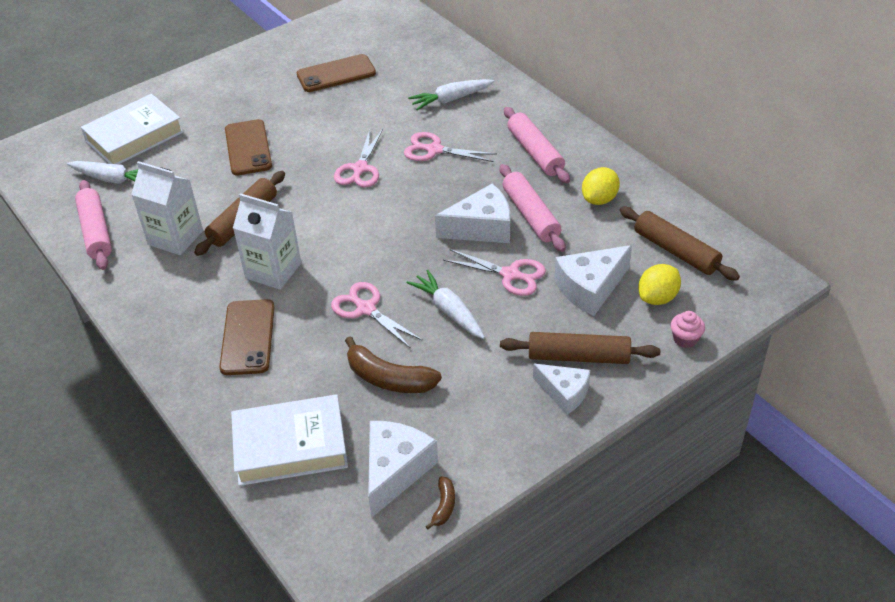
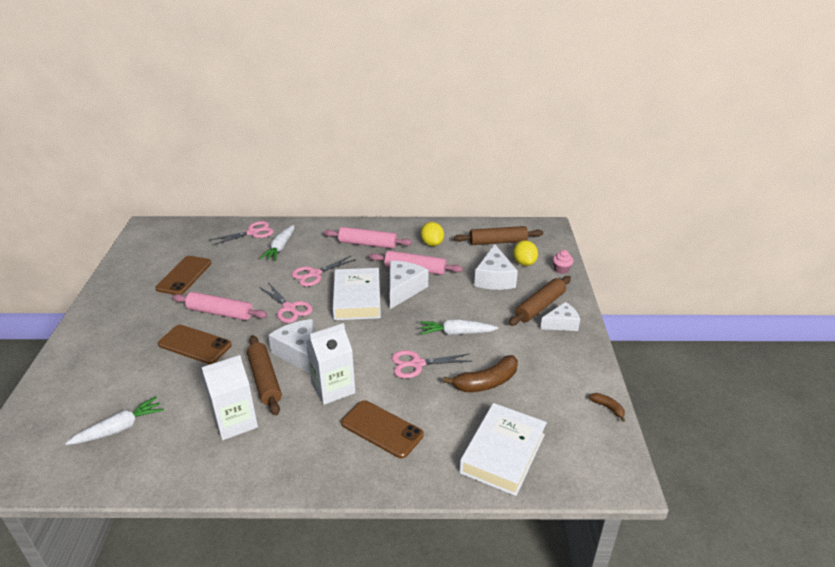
camera: 55 degrees left, 10 degrees down
(96, 232) = (166, 464): pink rolling pin -> pink rolling pin (220, 312)
(135, 137) = (89, 395): white book -> white book (357, 299)
(395, 471) = (564, 415): white cheese -> white cheese (299, 353)
(510, 274) = (453, 298): pink scissors -> pink scissors (252, 233)

